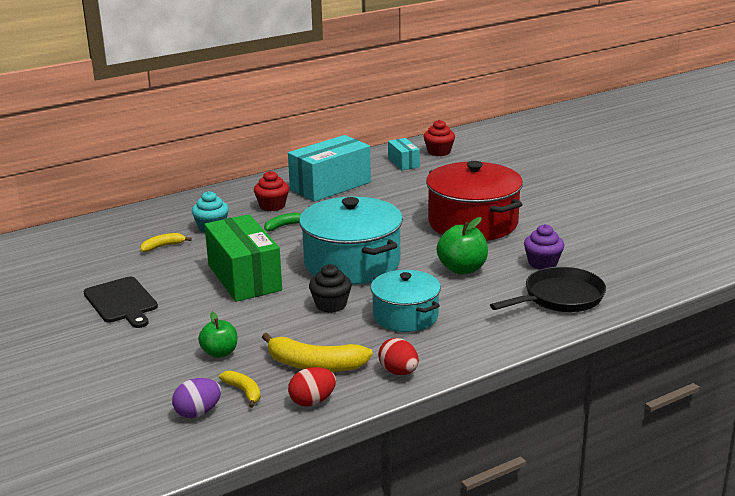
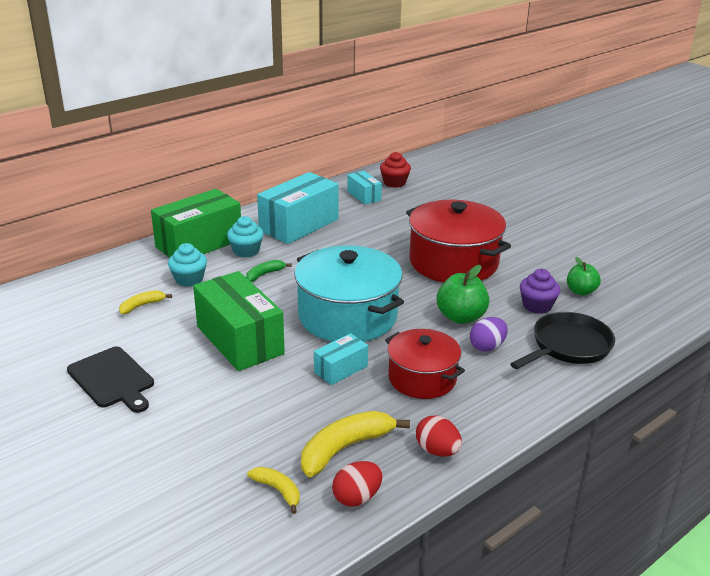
camera: 10 degrees left, 5 degrees up
(198, 413) = (234, 524): purple egg -> purple egg (487, 347)
(220, 353) = (238, 440): green apple -> green apple (581, 291)
(229, 198) = (199, 243): none -> green box
(272, 206) = (246, 251): red cupcake -> turquoise cupcake
(314, 365) = (345, 448): yellow banana -> yellow banana turned 135 degrees clockwise
(331, 305) = (340, 369): black cupcake -> turquoise box
(405, 316) = (422, 378): turquoise pot -> red pot

